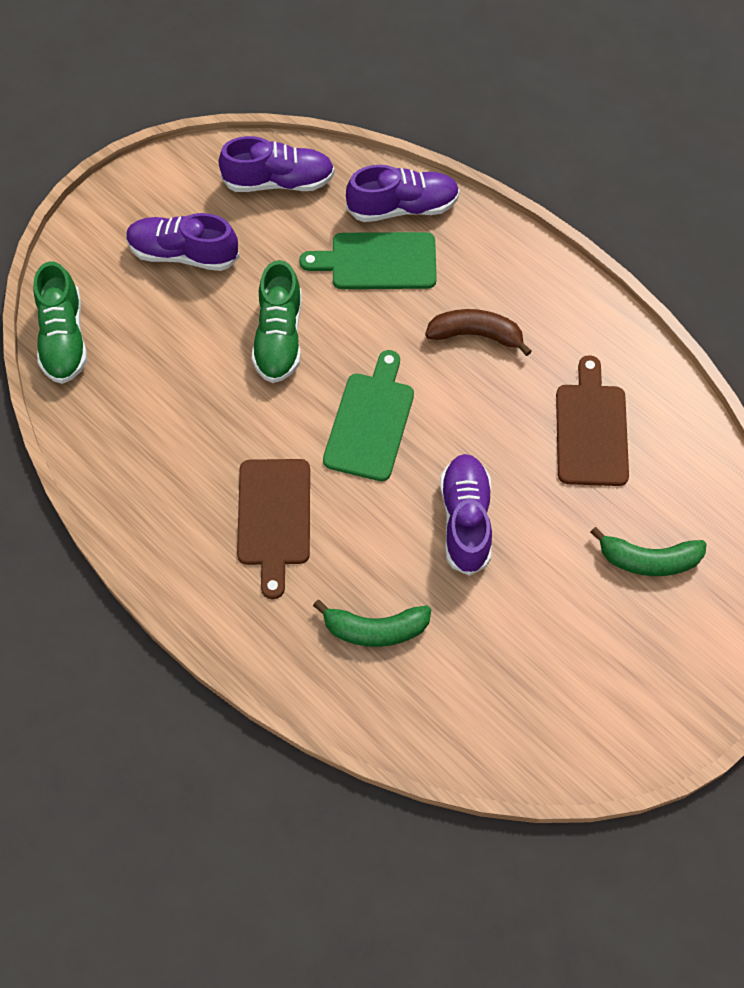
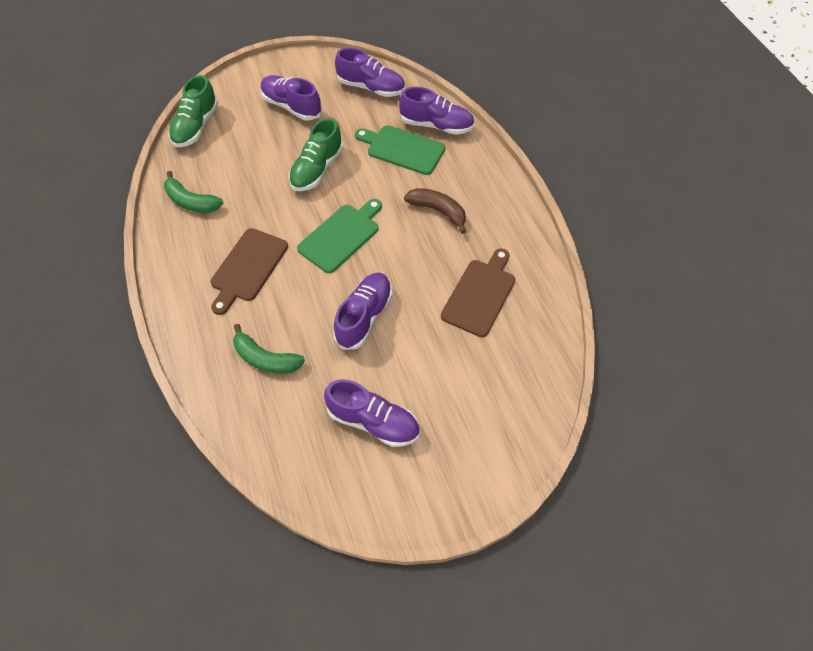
camera: 25 degrees right, 5 degrees down
(554, 649) = (373, 421): none -> purple shoe
(648, 560) = (471, 392): green banana -> green banana (191, 202)

